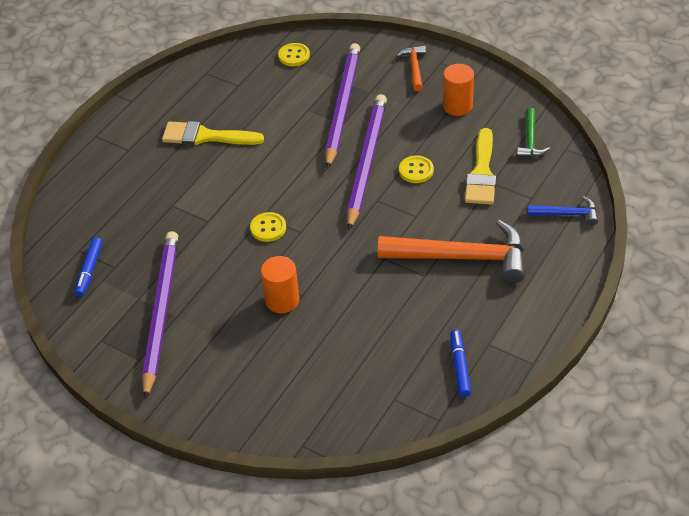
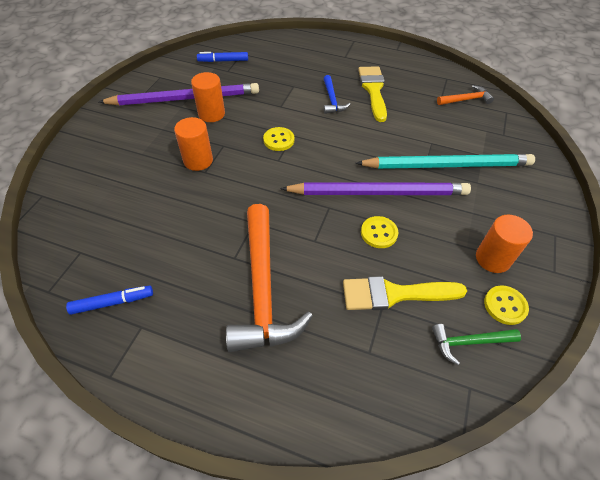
camera: 75 degrees right, 5 degrees up
(201, 286) = (211, 114): none -> orange cylinder
(294, 56) = (497, 124): yellow button -> yellow button (505, 306)
(342, 106) = (447, 165): purple pencil -> turquoise pencil
(414, 68) = (533, 213): orange hammer -> orange hammer (466, 99)
(567, 214) = (351, 399): blue hammer -> blue hammer (332, 100)

